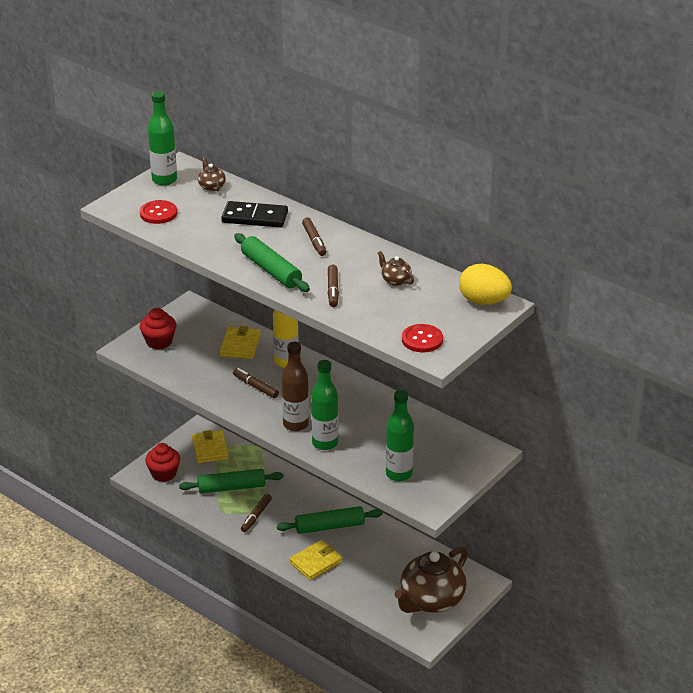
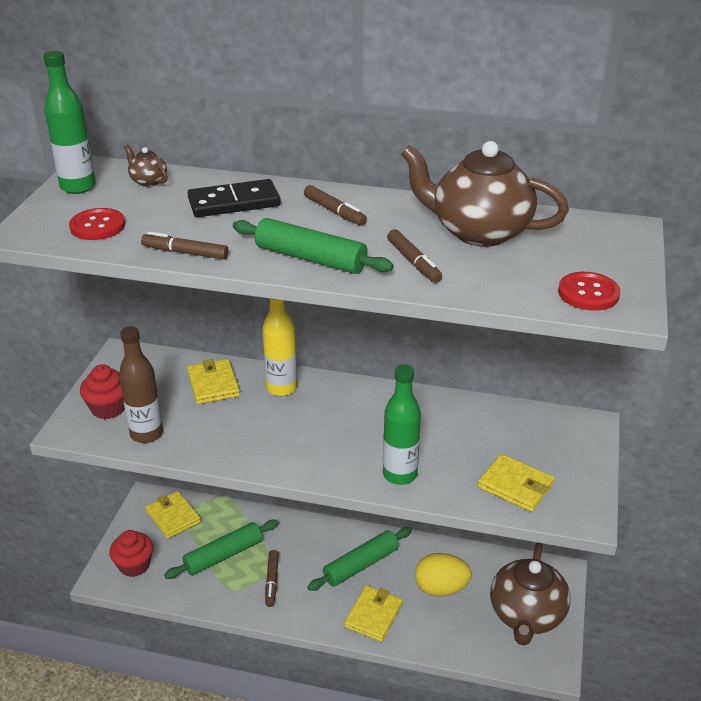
camera: 25 degrees left, 0 degrees up
(255, 386) = (265, 429): brown marker -> brown marker (185, 253)
(295, 424) = (347, 462): brown bottle -> brown bottle (146, 434)
(395, 280) = (479, 232): brown teapot -> brown teapot, size x2.41
(399, 474) = (515, 485): green bottle -> yellow wallet
(484, 301) = (607, 229): yellow egg -> yellow egg (440, 588)

